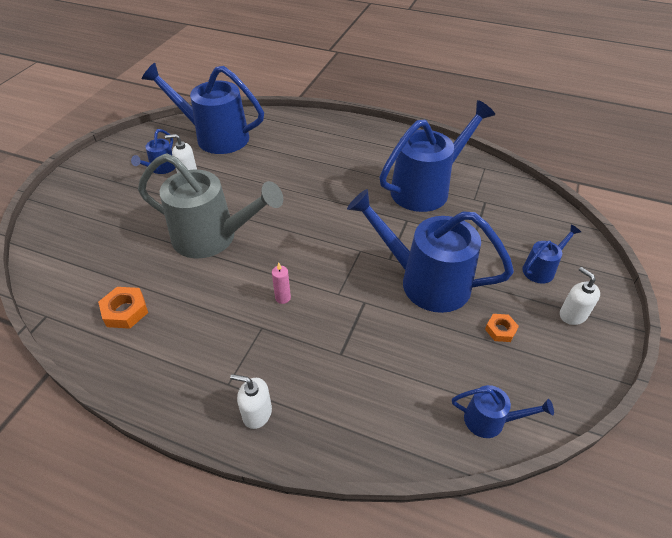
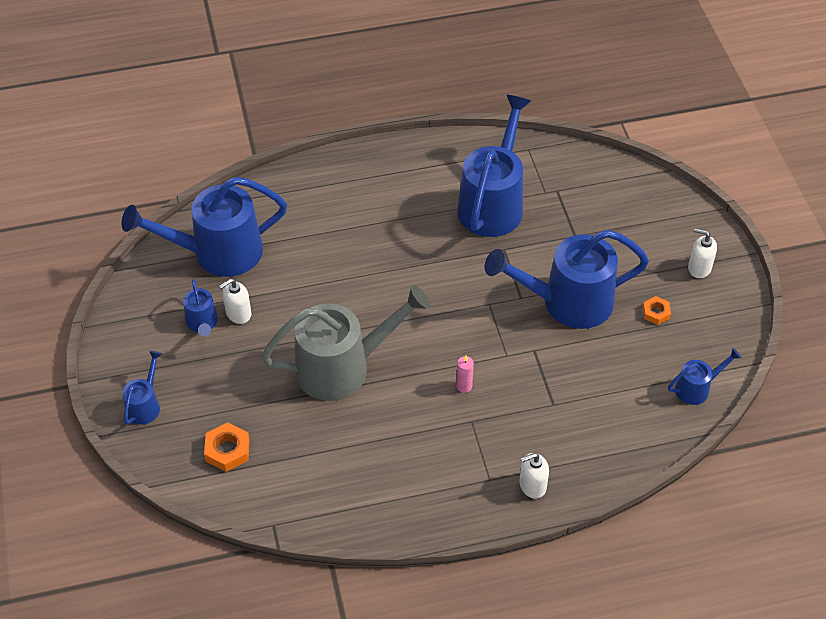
camera: 35 degrees left, 5 degrees up
(125, 311) = (340, 478): orange nut -> orange nut (227, 450)
(542, 269) = (650, 237): blue watering can -> blue watering can (145, 405)

